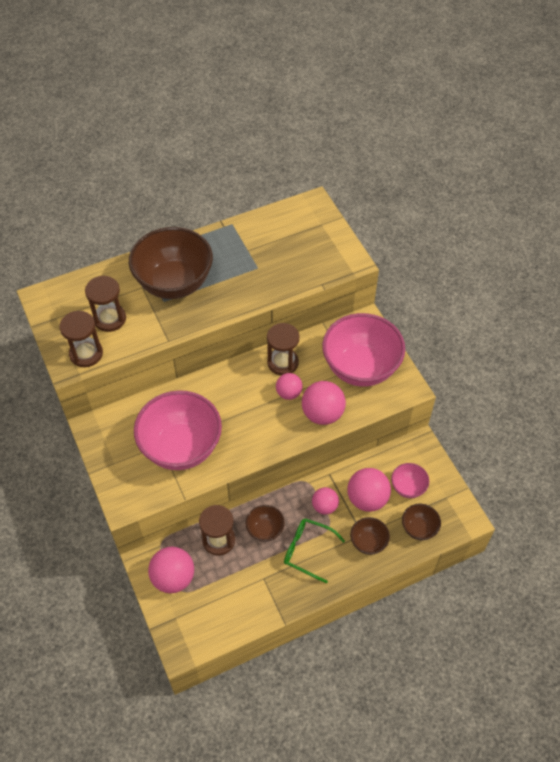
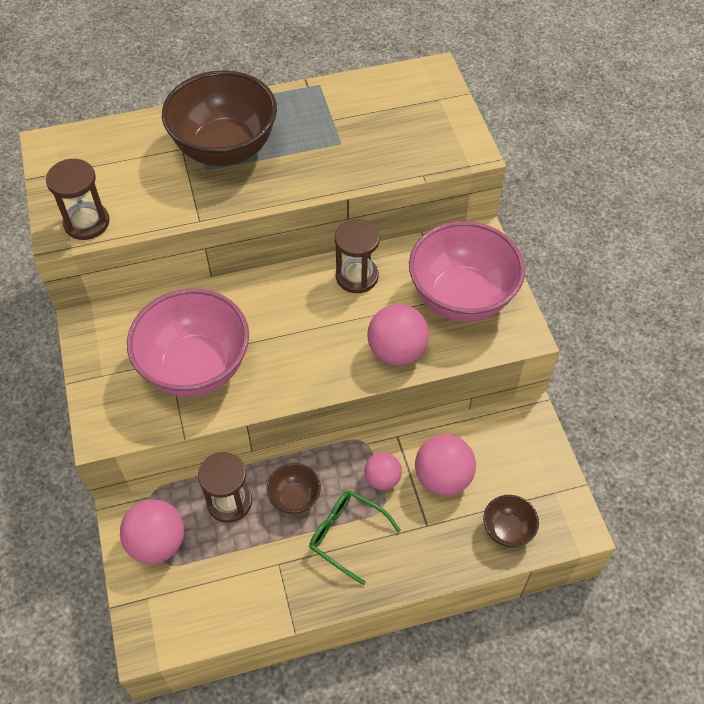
camera: 10 degrees right, 0 degrees up
(109, 319) = (129, 182): brown hourglass -> none
(289, 393) = (356, 317): pink ball -> none
(368, 542) = (433, 538): brown bowl -> none
(408, 487) = (502, 471): pink bowl -> none

